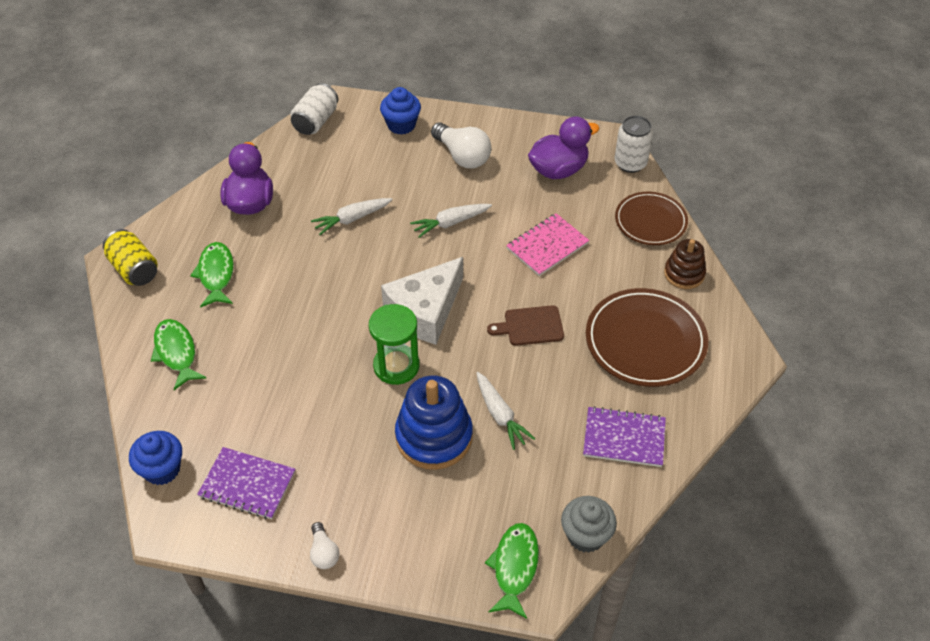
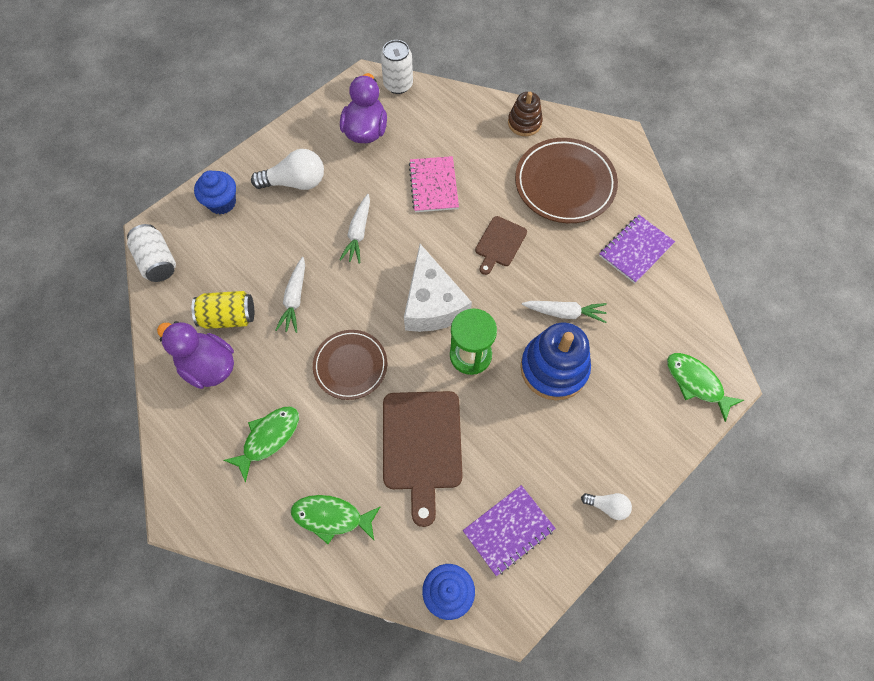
camera: 55 degrees left, 15 degrees up
(134, 269) = (205, 505): yellow can -> yellow can (228, 317)
(216, 274) = (268, 438): green fish -> green fish turned 105 degrees clockwise
(282, 378) = (422, 446): none -> brown cutting board
(586, 535) = (697, 323): grey cupcake -> none
(650, 221) = (462, 110): brown plate -> brown plate (350, 366)

